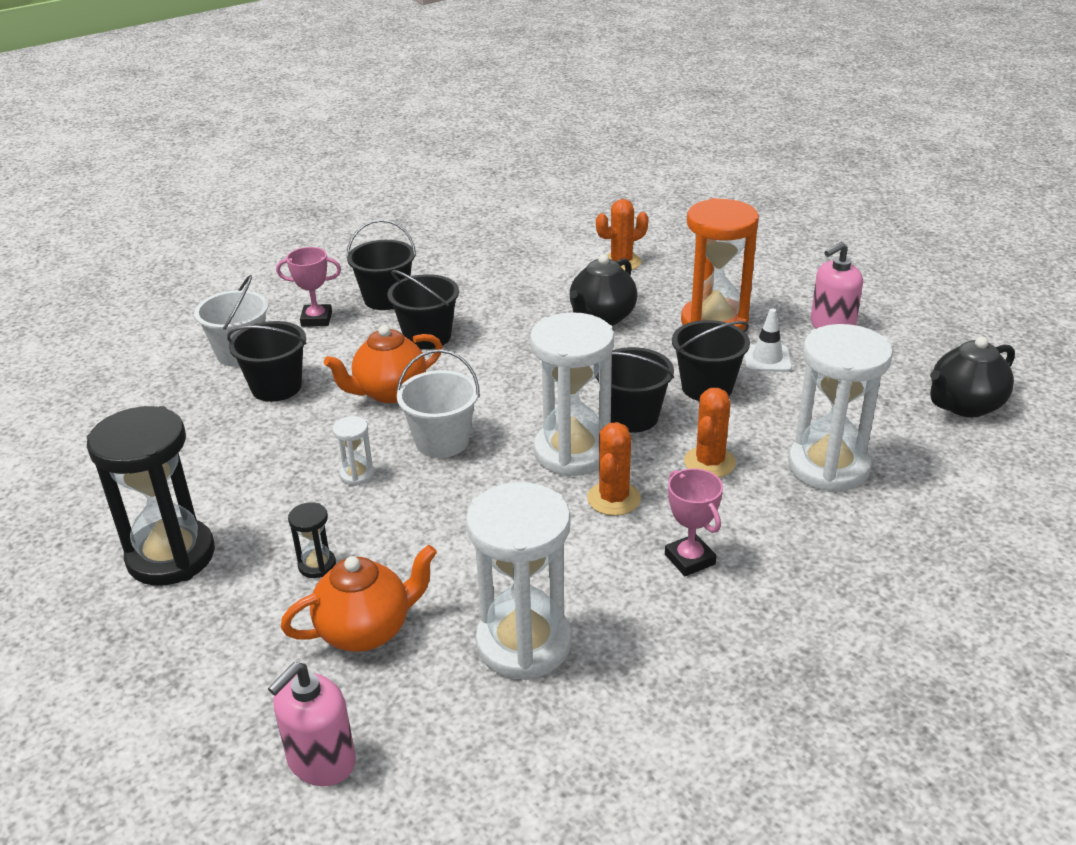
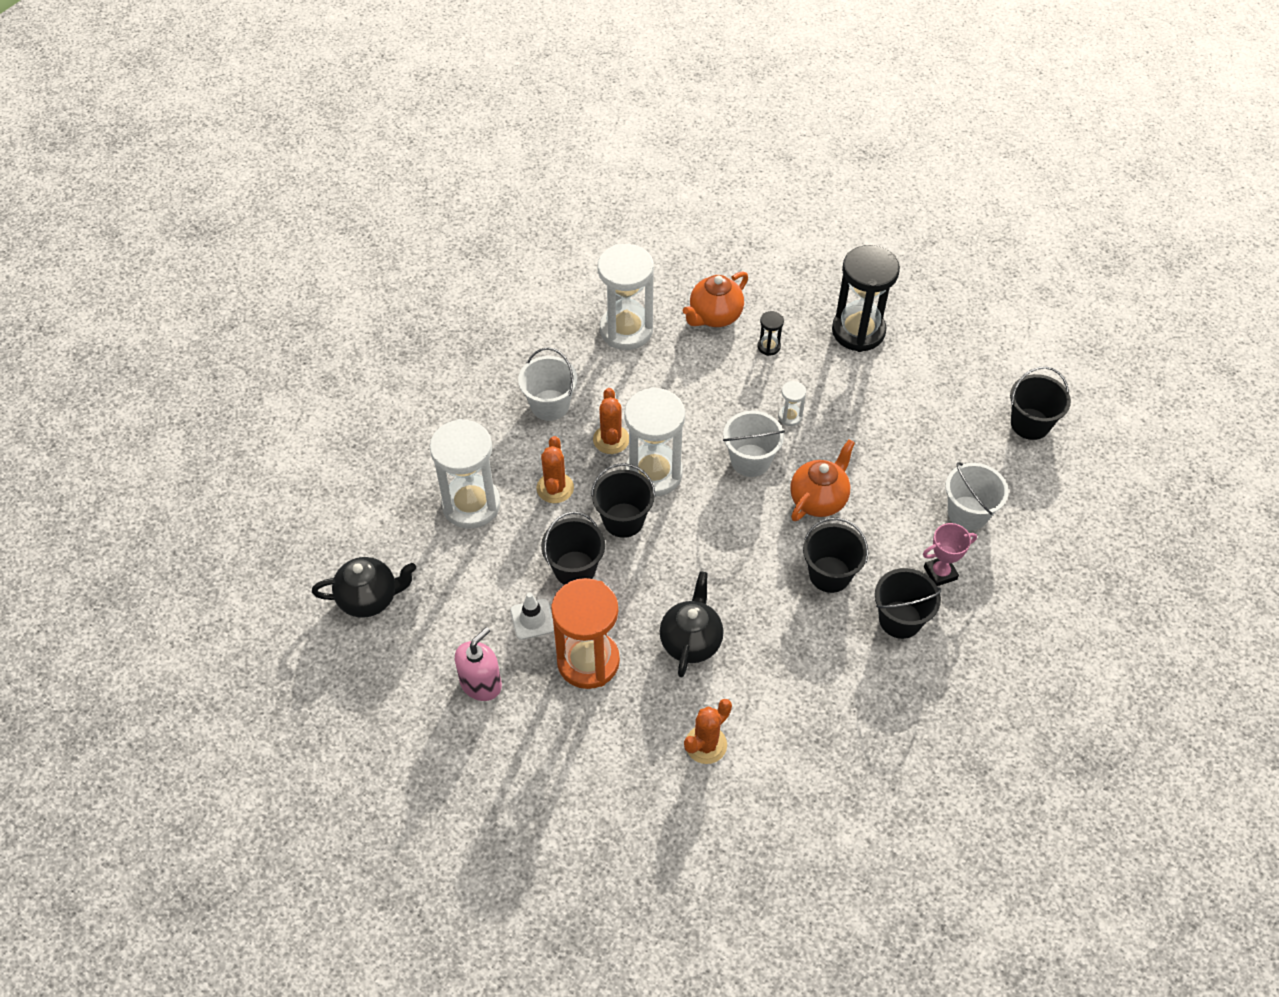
camera: 160 degrees right, 20 degrees up
(276, 387) = (908, 483): black bucket -> black bucket (1030, 424)
(321, 761) = (695, 252): pink soap dispenser -> none
(690, 559) = (550, 405): pink trophy -> white bucket
(964, 406) = (369, 599): black teapot -> black teapot turned 45 degrees clockwise

